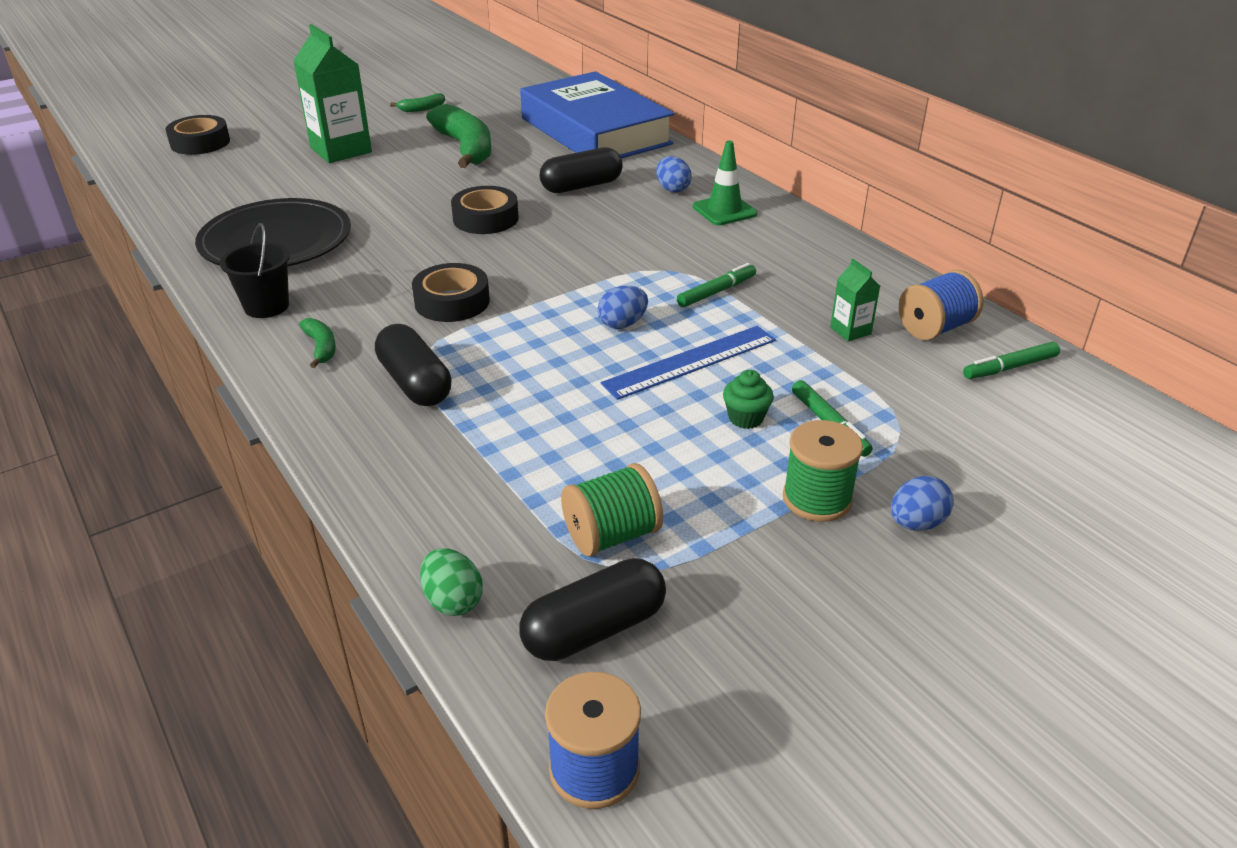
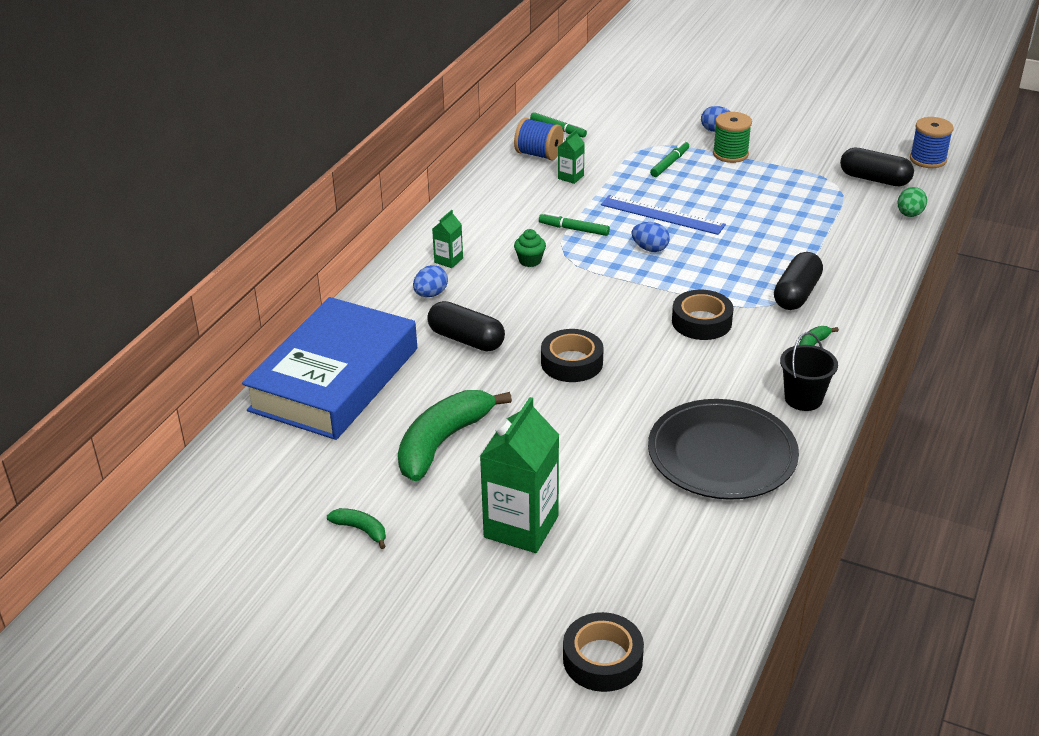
camera: 120 degrees left, 0 degrees up
(611, 535) = (821, 193): green spool -> none
(724, 210) = (448, 260): green traffic cone -> green carton
(746, 418) = (693, 185): green cupcake -> green cupcake (530, 261)

